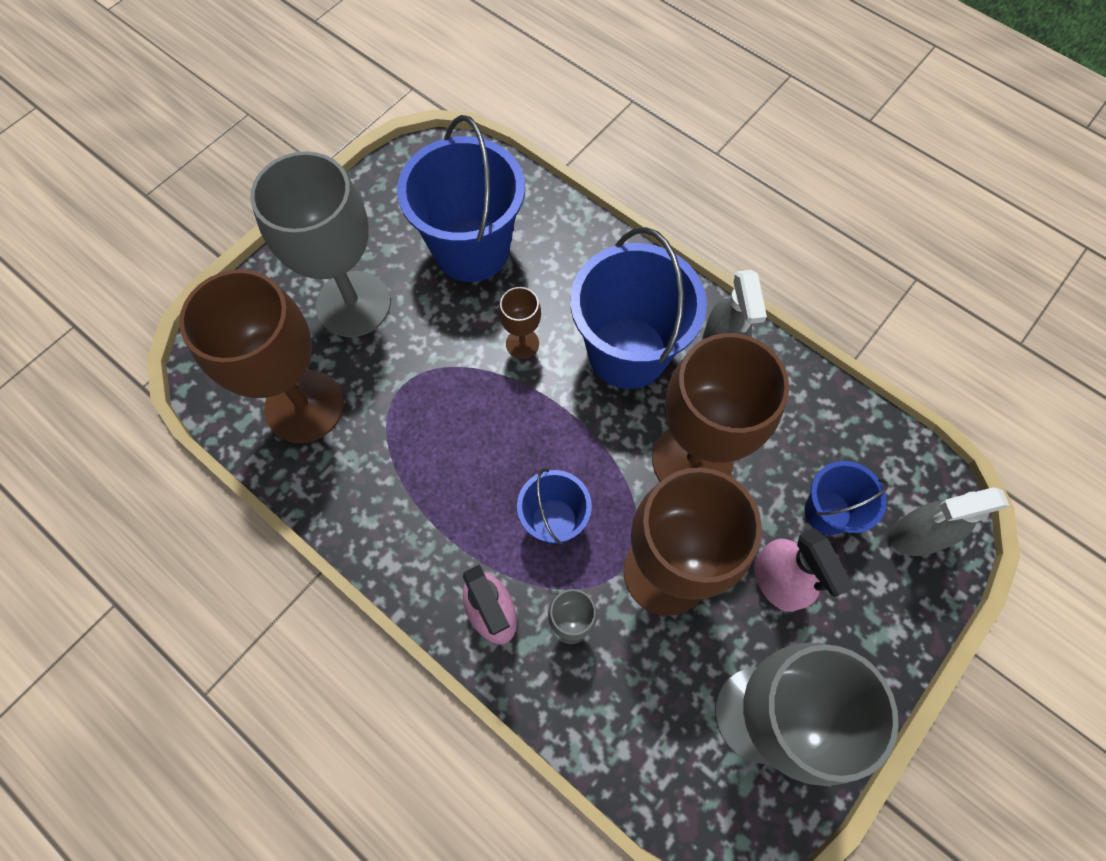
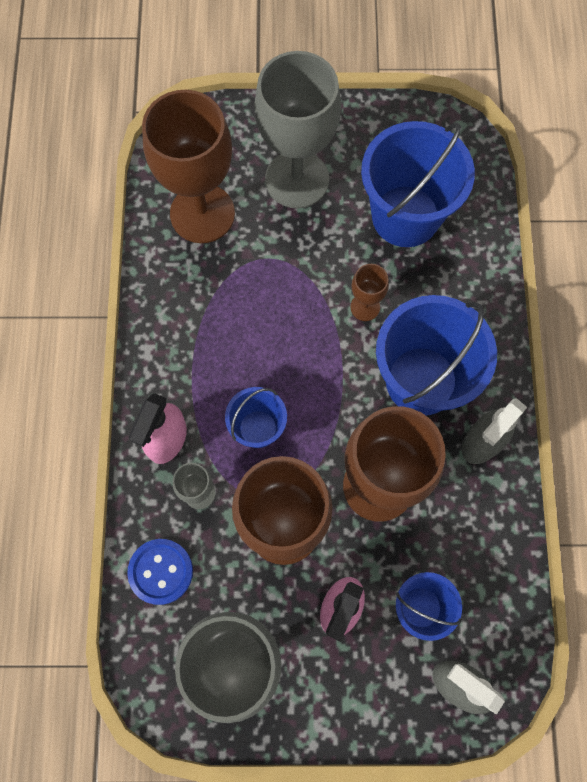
camera: 50 degrees right, 5 degrees up
(617, 723) = (161, 571): none -> blue button

